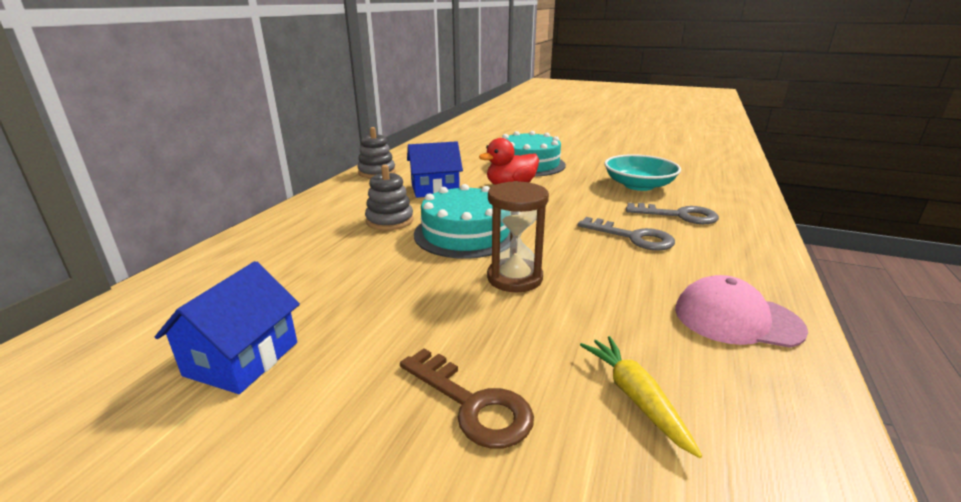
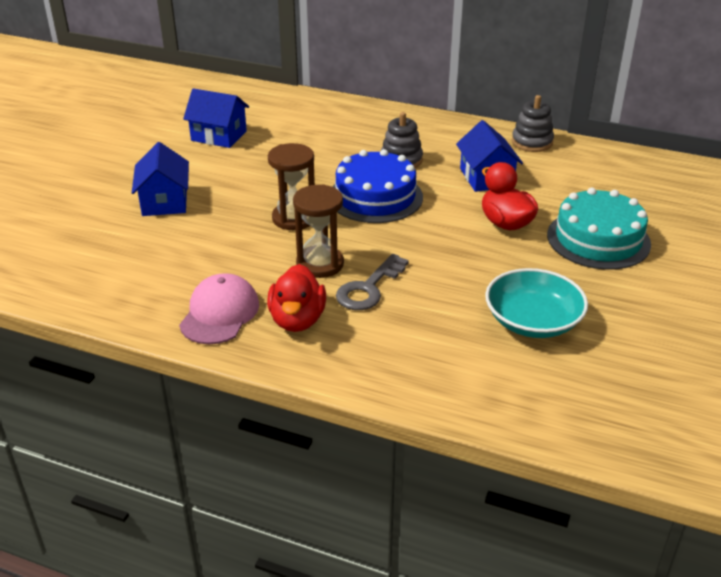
camera: 90 degrees right, 10 degrees up
(466, 233) = (375, 197): turquoise cake -> blue cake
(472, 404) = (164, 201): brown key -> blue house
(604, 260) = (320, 264): none -> brown hourglass
(635, 398) = (153, 252): yellow carrot -> none
(679, 215) = (429, 332): grey key -> none
(708, 270) = (297, 320): none -> red duck

